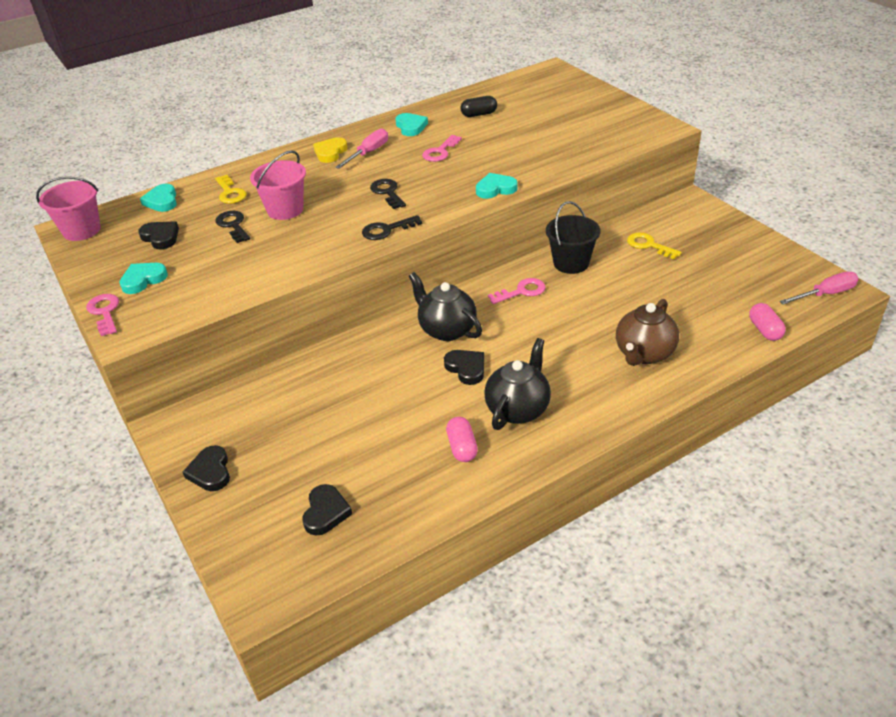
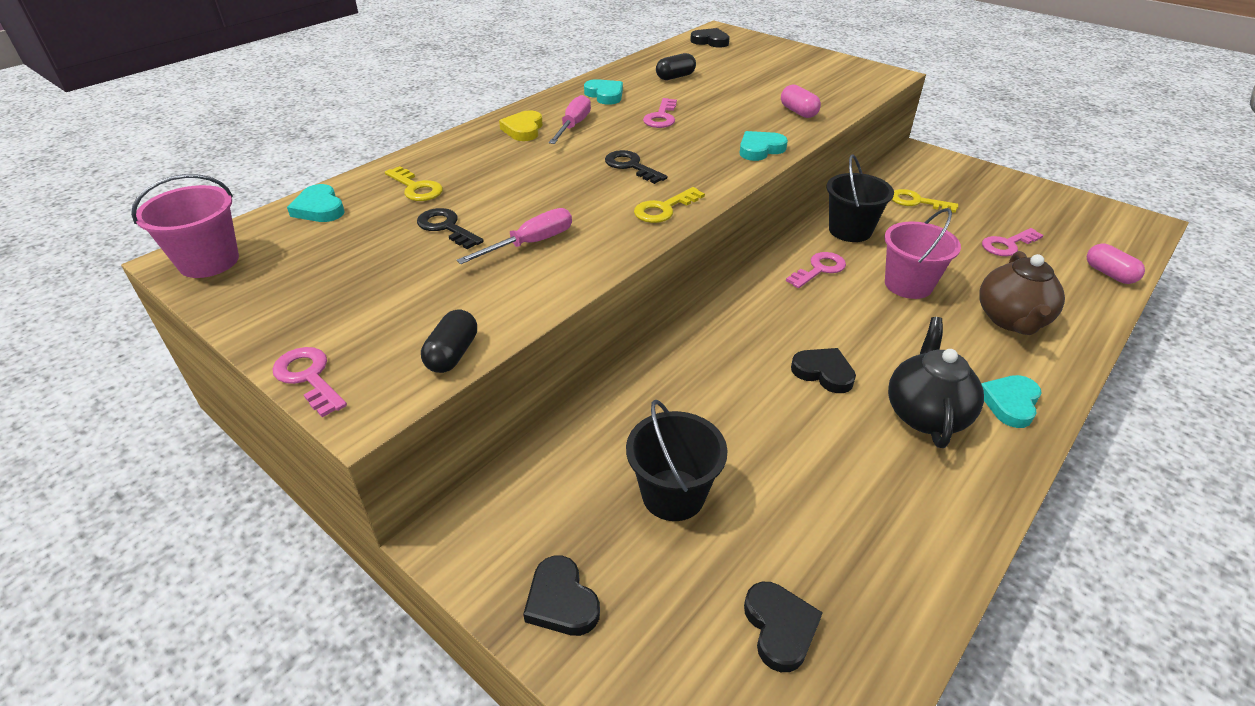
camera: 20 degrees left, 0 degrees up
(143, 280) = (349, 319): turquoise heart -> turquoise heart (1010, 403)
(161, 237) = (344, 256): black heart -> black heart (710, 41)
(190, 311) = (452, 354): none -> black capsule
(285, 210) = (509, 200): pink bucket -> pink bucket (908, 284)
(311, 427) = (673, 495): none -> black bucket
(387, 230) = (664, 209): black key -> yellow key
(447, 330) = (764, 328): black teapot -> none
(462, 447) = (896, 481): pink capsule -> pink capsule (798, 112)
(696, 293) = (1007, 245): none -> pink key
(825, 294) = (1131, 228): pink screwdriver -> pink screwdriver (531, 243)

